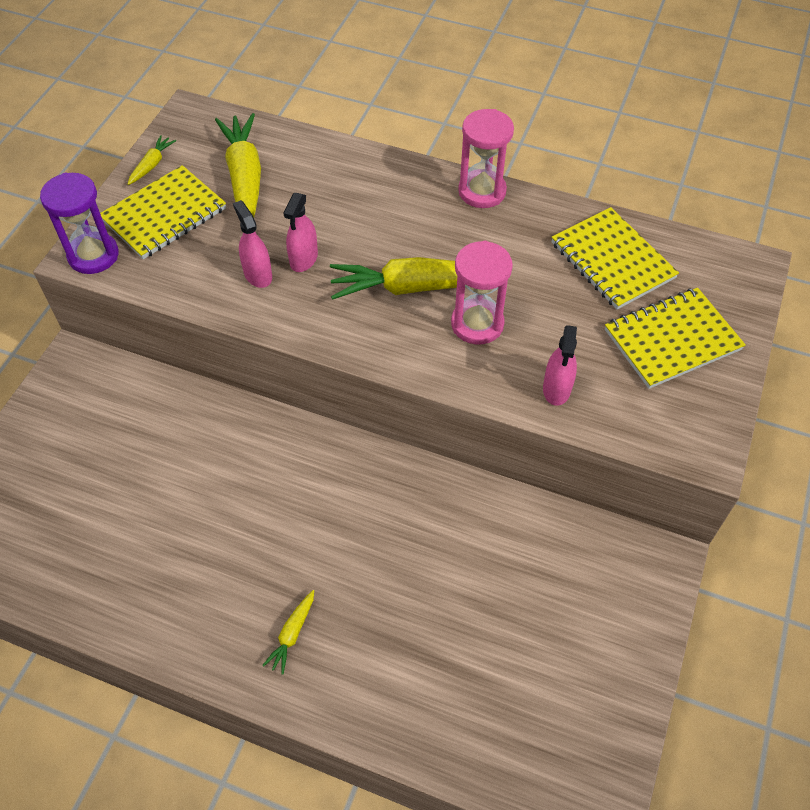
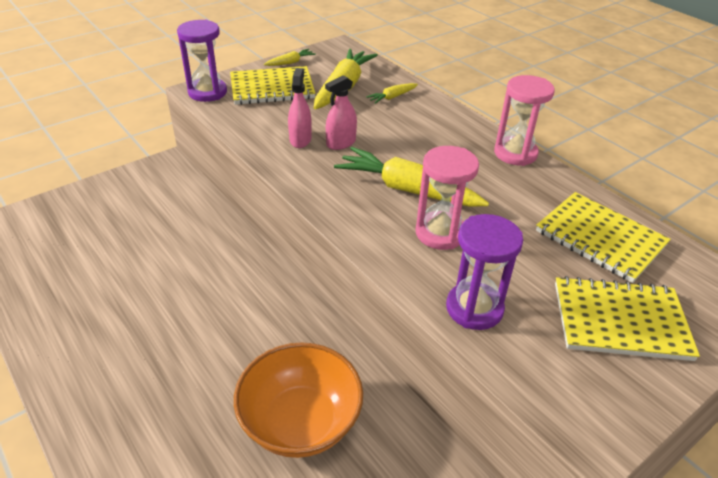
camera: 30 degrees right, 15 degrees down
(292, 634) = (135, 407): yellow carrot -> yellow carrot (392, 97)
(446, 561) = (300, 422): none -> orange bowl
(556, 389) = (474, 308): pink spray bottle -> purple hourglass
(612, 260) = (600, 238): yellow notebook -> yellow notebook turned 45 degrees counterclockwise

